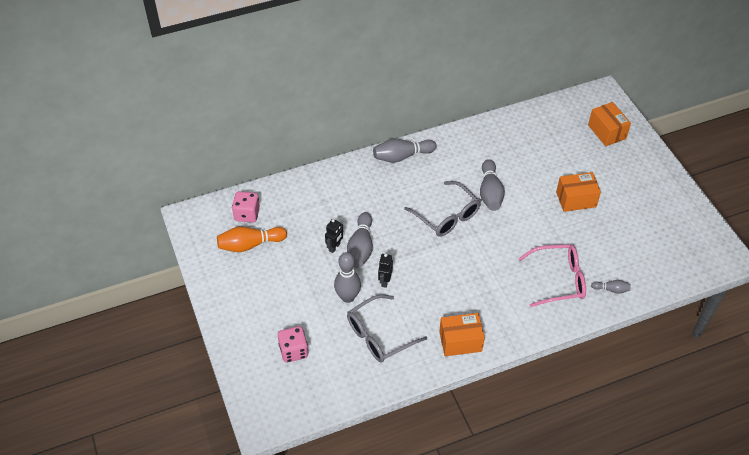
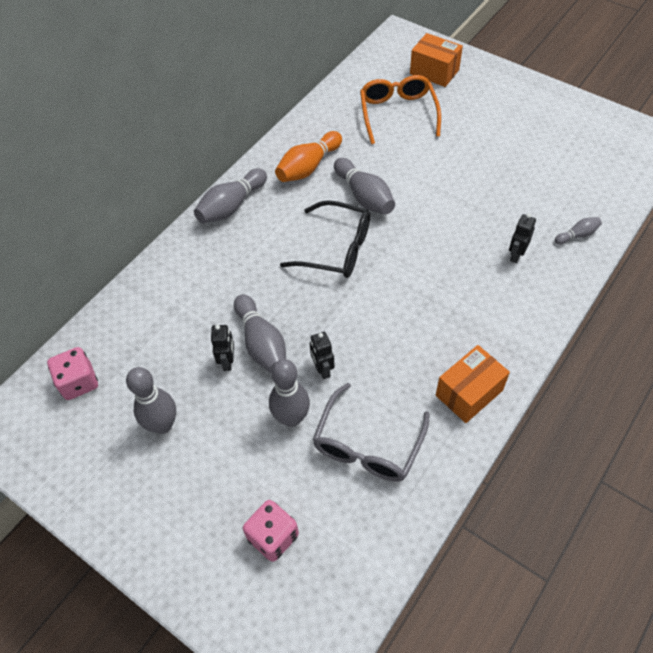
camera: 30 degrees left, 5 degrees up
(250, 245) = (111, 421): orange bowling pin -> orange bowling pin (308, 167)
(276, 261) = (163, 425): none -> grey bowling pin
(447, 216) = (337, 248): grey glasses -> black glasses
(556, 149) = (398, 113): none -> orange glasses
(558, 280) = (516, 255): pink glasses -> black robot
(576, 199) = (461, 157): orange box -> none

